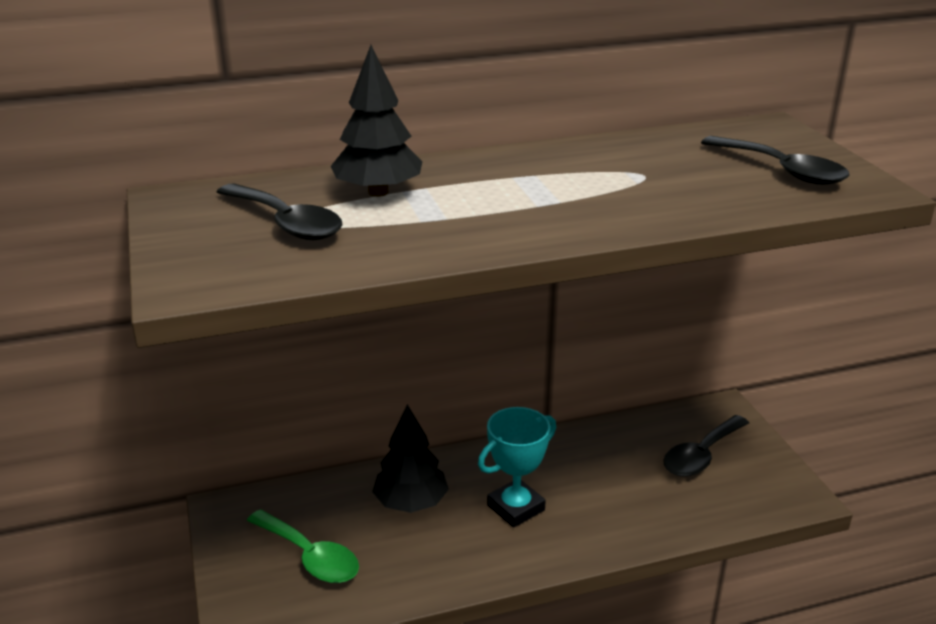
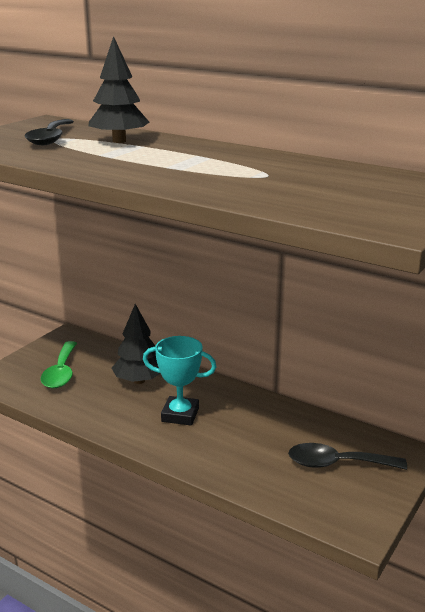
camera: 50 degrees right, 5 degrees down
(782, 170) = (362, 200): black spoon -> none

